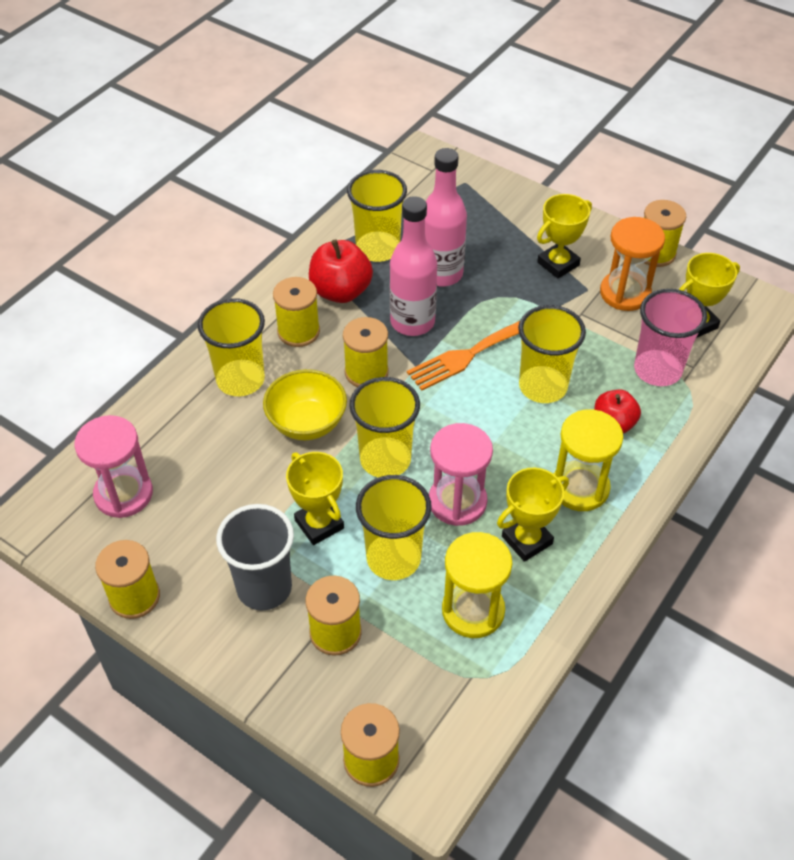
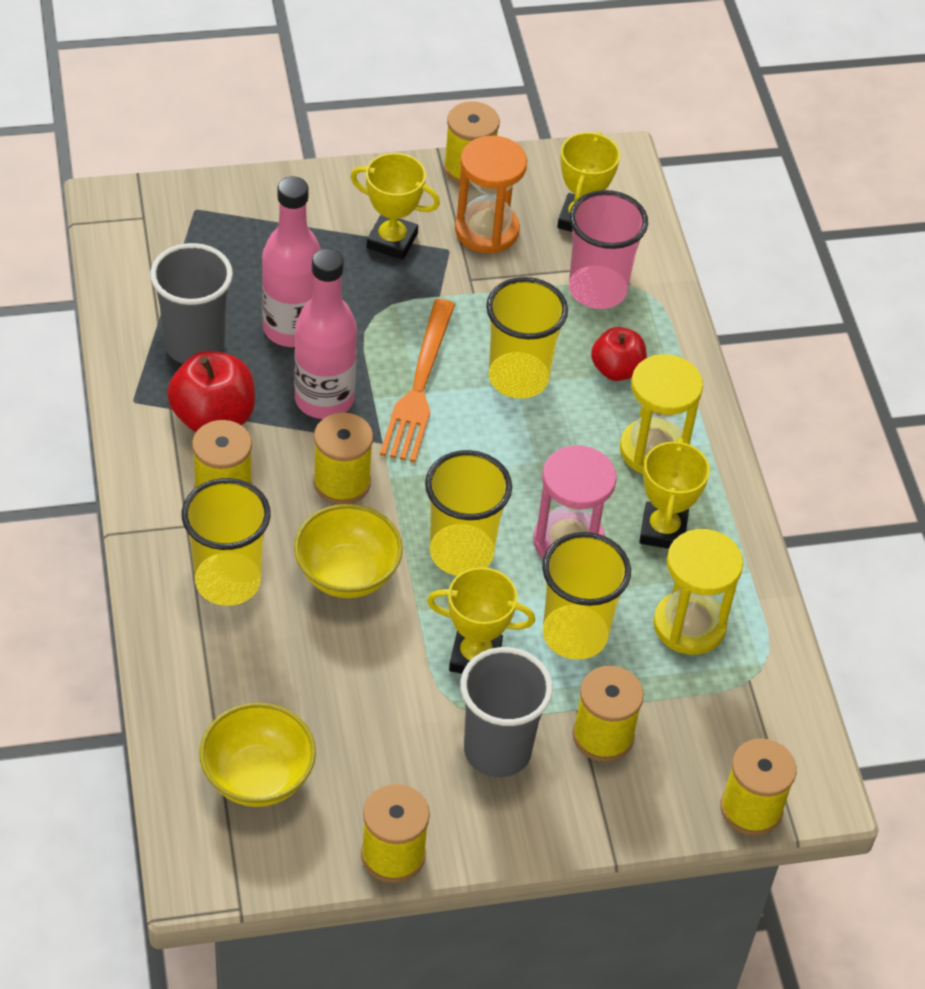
camera: 50 degrees left, 0 degrees up
(123, 494) = (258, 777): pink hourglass -> yellow bowl
(378, 249) = (194, 345): yellow cup -> grey cup
(558, 264) = (392, 241): yellow trophy -> yellow trophy turned 75 degrees counterclockwise

